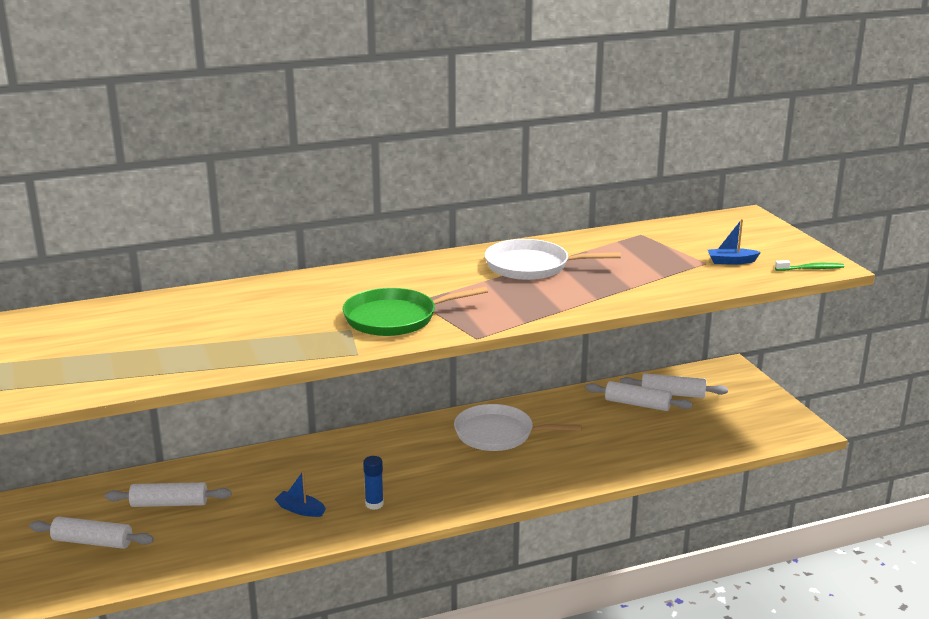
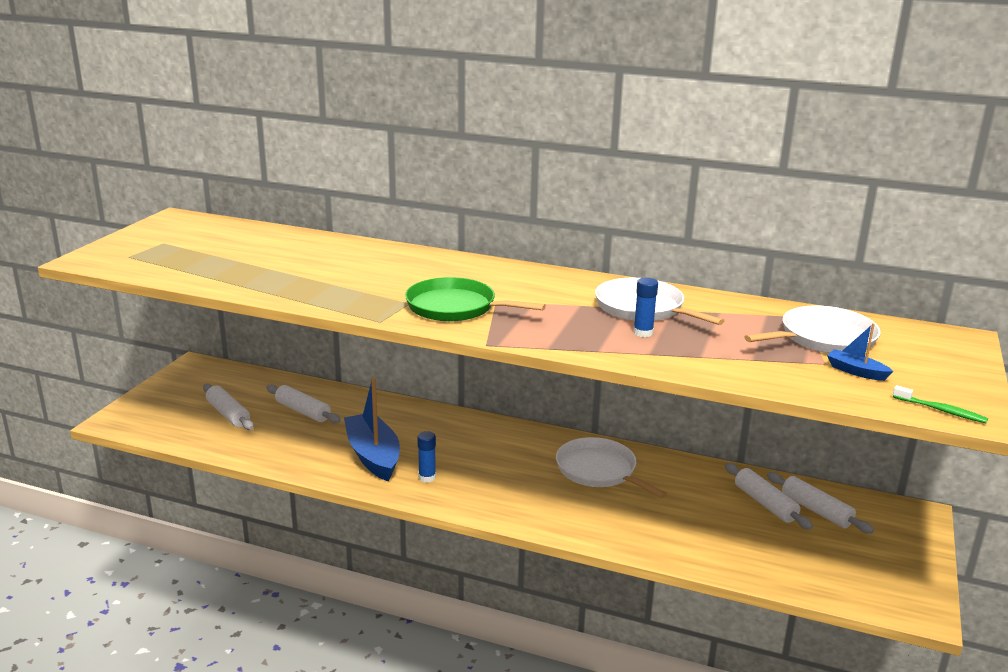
camera: 40 degrees right, 0 degrees up
(300, 510) = (373, 456): blue boat -> blue boat, size x2.16
(565, 285) = (643, 333): none -> blue glue stick
(677, 245) = (823, 338): none -> white pan

